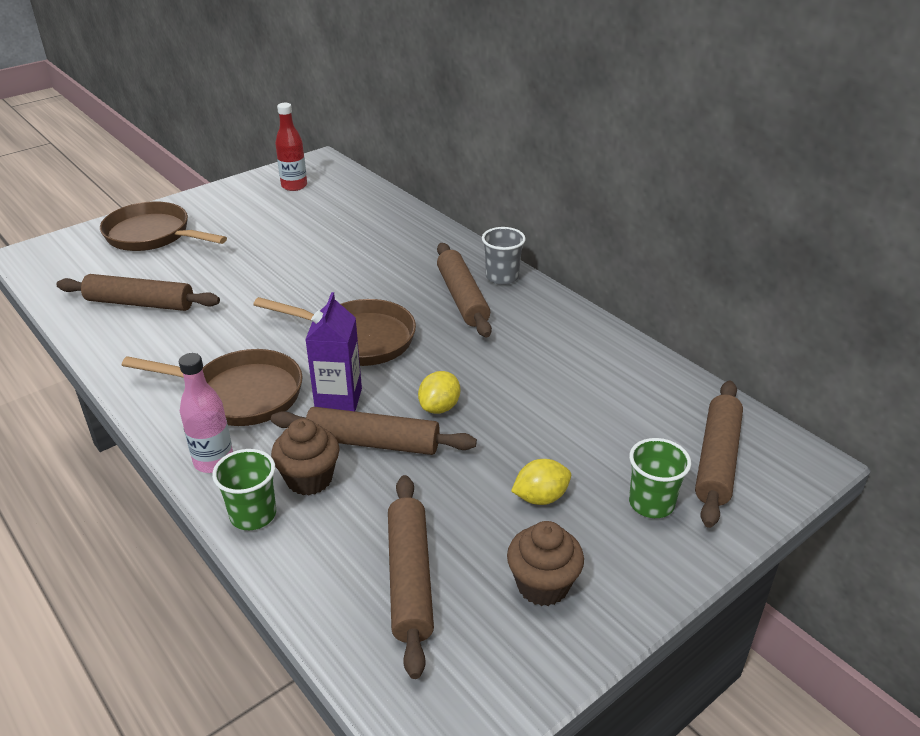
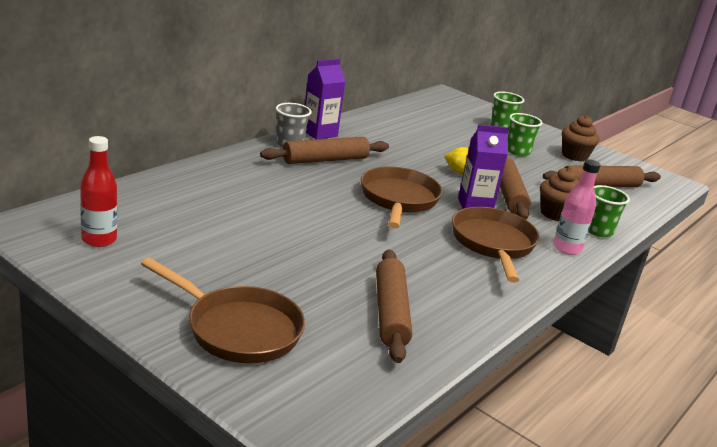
camera: 105 degrees left, 10 degrees down
(152, 235) = (238, 329): brown pan -> brown pan turned 75 degrees counterclockwise
(540, 497) = (517, 151): yellow lemon -> green cup
(545, 300) = (319, 133): none -> purple carton
(716, 459) = (458, 110): brown rolling pin -> none

